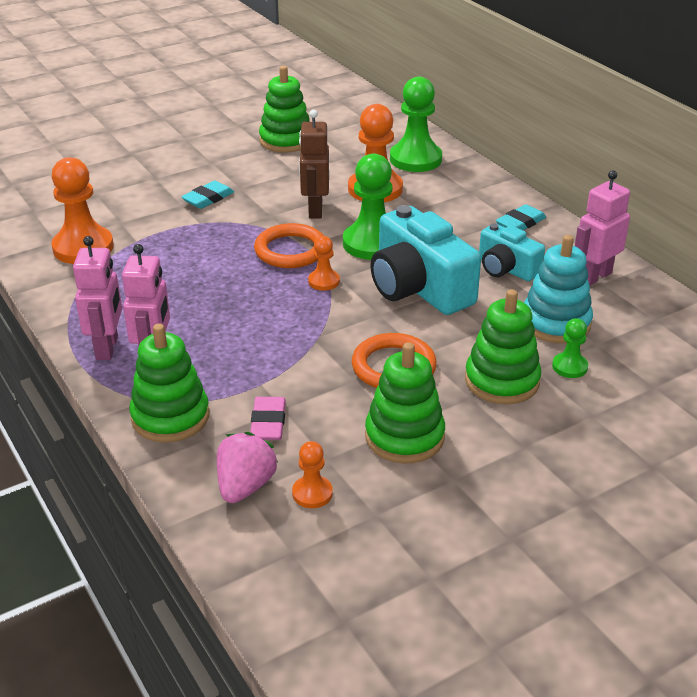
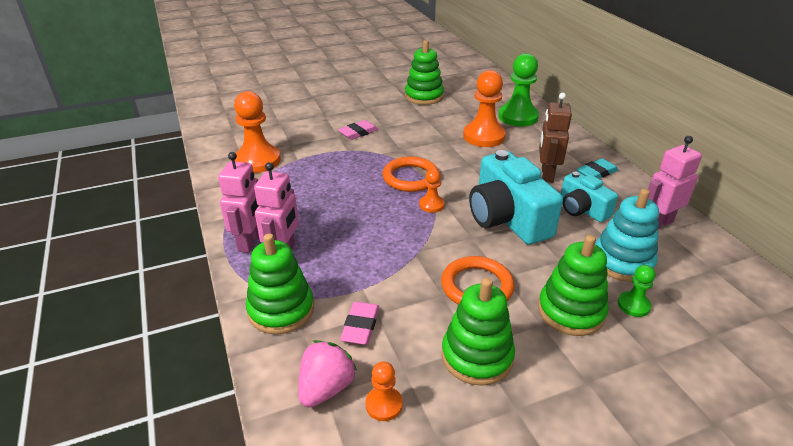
camera: 10 degrees right, 0 degrees up
(208, 198) = (358, 133): turquoise eraser -> pink eraser
(315, 210) = (435, 148): brown robot -> brown robot (546, 175)
(372, 243) = (475, 178): green pawn -> none

